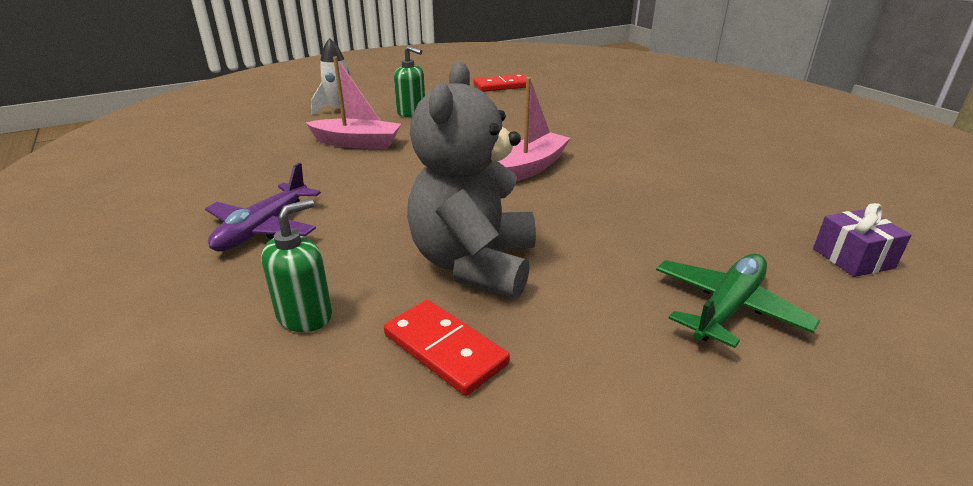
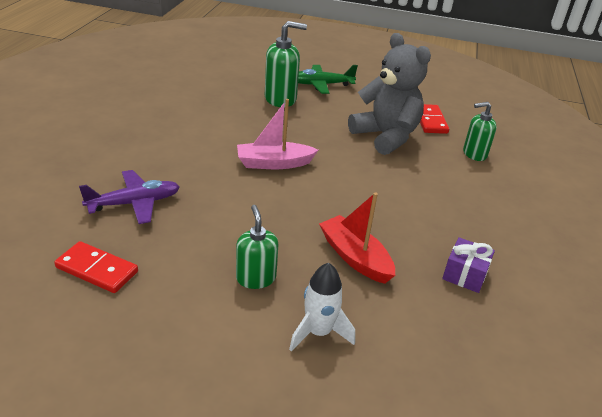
camera: 140 degrees left, 5 degrees up
(263, 228) = (474, 207): purple plane -> purple plane (134, 203)
(357, 143) = (355, 257): pink boat -> red boat
(474, 264) = (386, 136): grey teddy bear -> grey teddy bear turned 90 degrees counterclockwise
(695, 238) = (280, 99): none -> green soap dispenser
(853, 258) = (246, 70): purple gift -> purple gift (464, 275)

